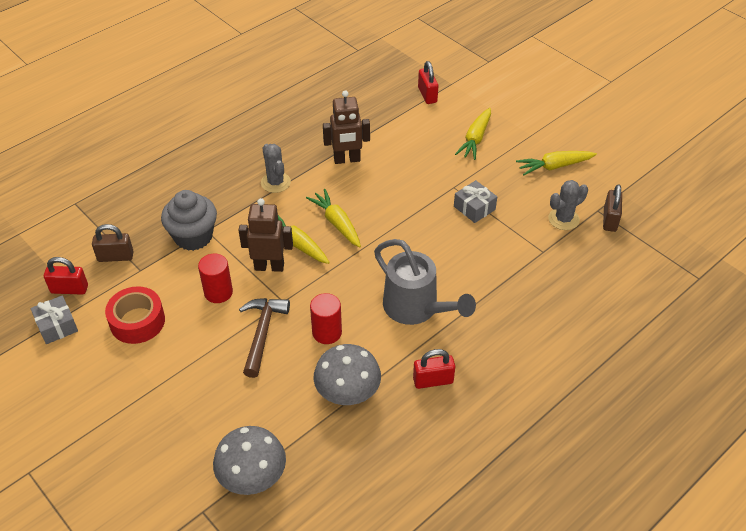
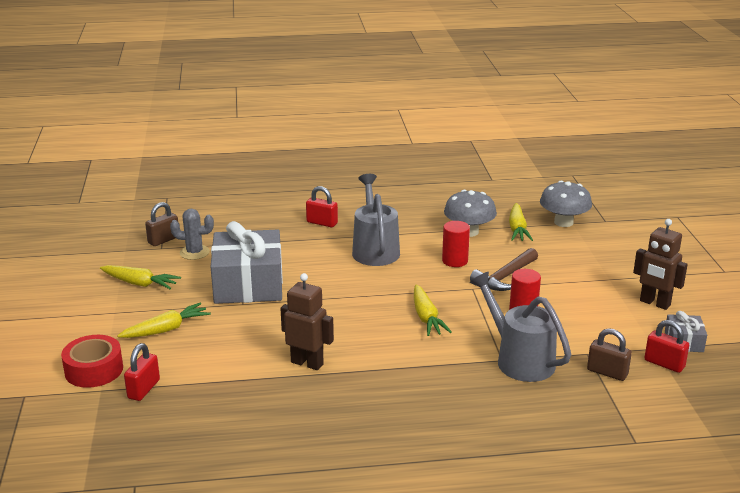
camera: 145 degrees left, 20 degrees down
(137, 321) = (606, 319): red tape -> red tape (94, 370)
(193, 237) = (518, 359): grey cupcake -> grey watering can
(269, 266) = (464, 312): brown robot -> brown robot (654, 303)
(275, 182) = (399, 372): grey cactus -> none
(337, 223) = (375, 318): yellow carrot -> yellow carrot (517, 229)
(433, 380) = (406, 218): red padlock -> red padlock (322, 223)
(474, 208) = (248, 284): grey gift -> grey gift, size x2.21

